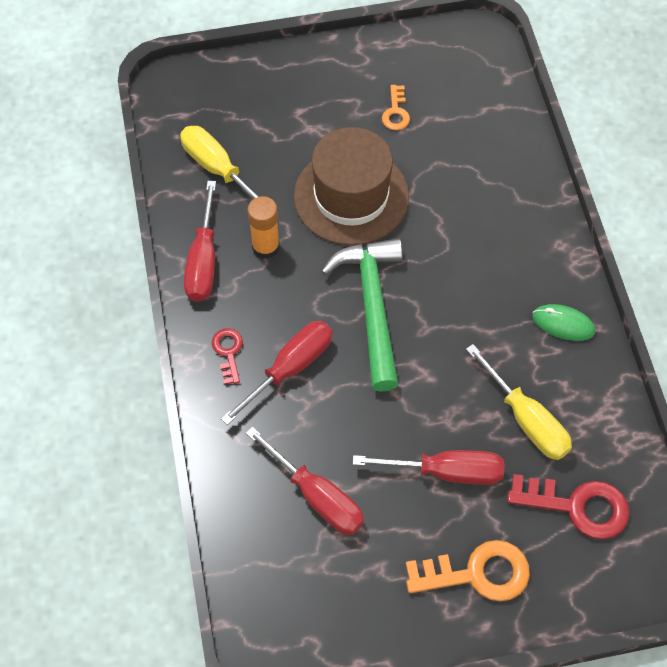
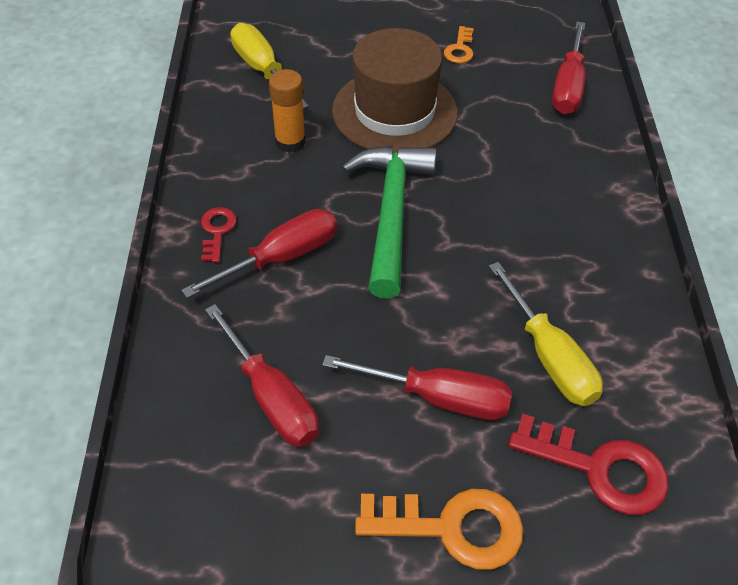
camera: 10 degrees right, 10 degrees down
(203, 260) = (220, 143): red screwdriver -> red screwdriver (568, 86)
(563, 324) = (610, 264): green mouse -> none

